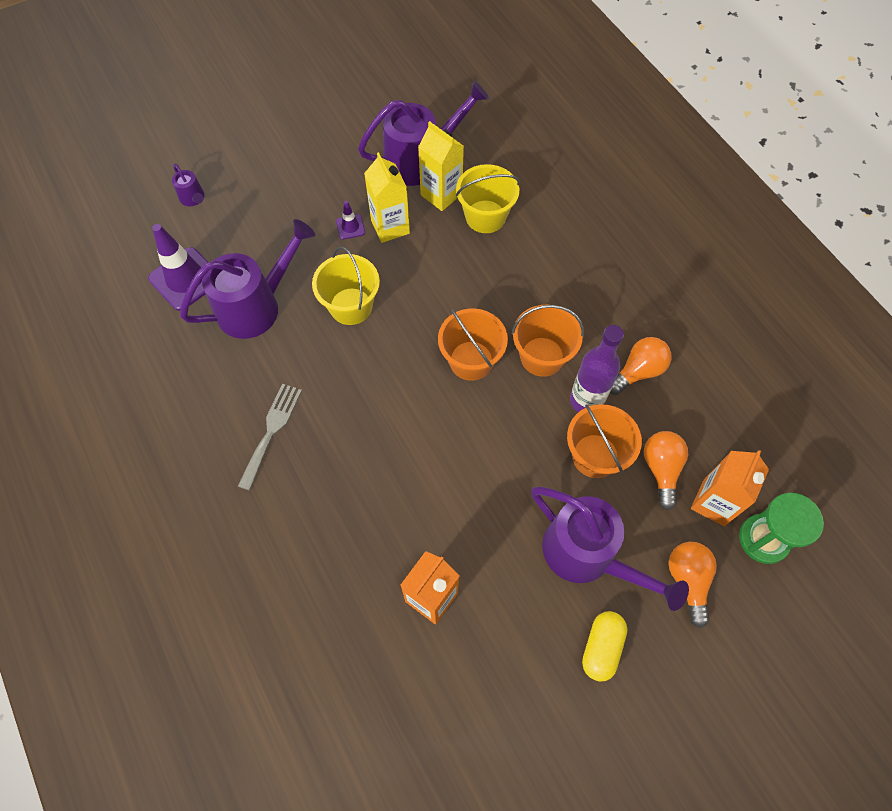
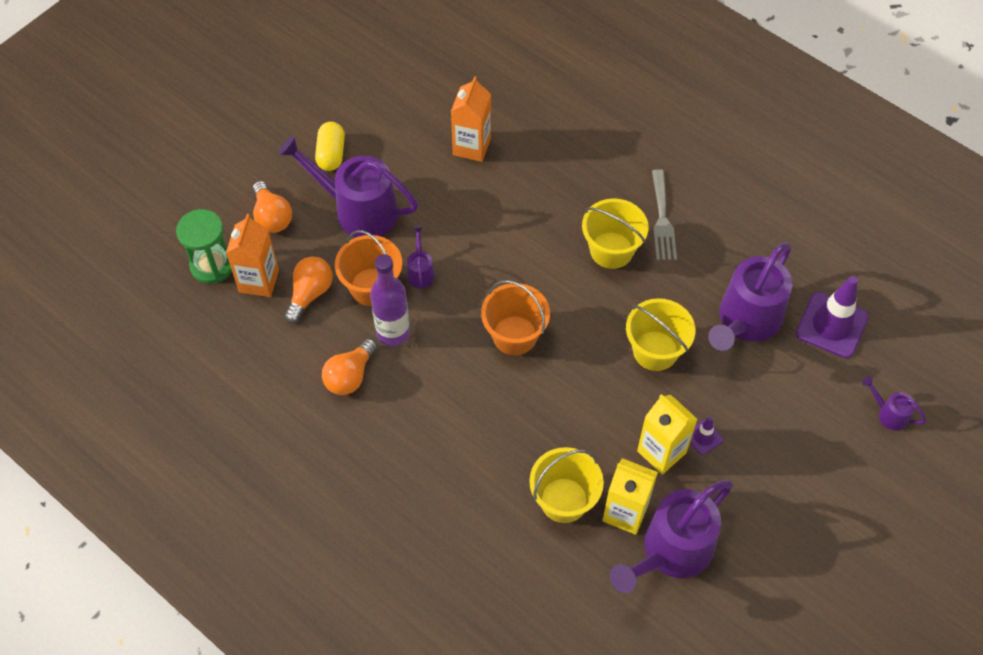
camera: 160 degrees right, 5 degrees down
(339, 415) = (611, 250): none -> yellow bucket
(540, 456) = (420, 271): none -> purple watering can
(542, 357) = (448, 361): orange bucket -> none
(661, 469) = (310, 294): orange light bulb -> orange light bulb turned 135 degrees counterclockwise

